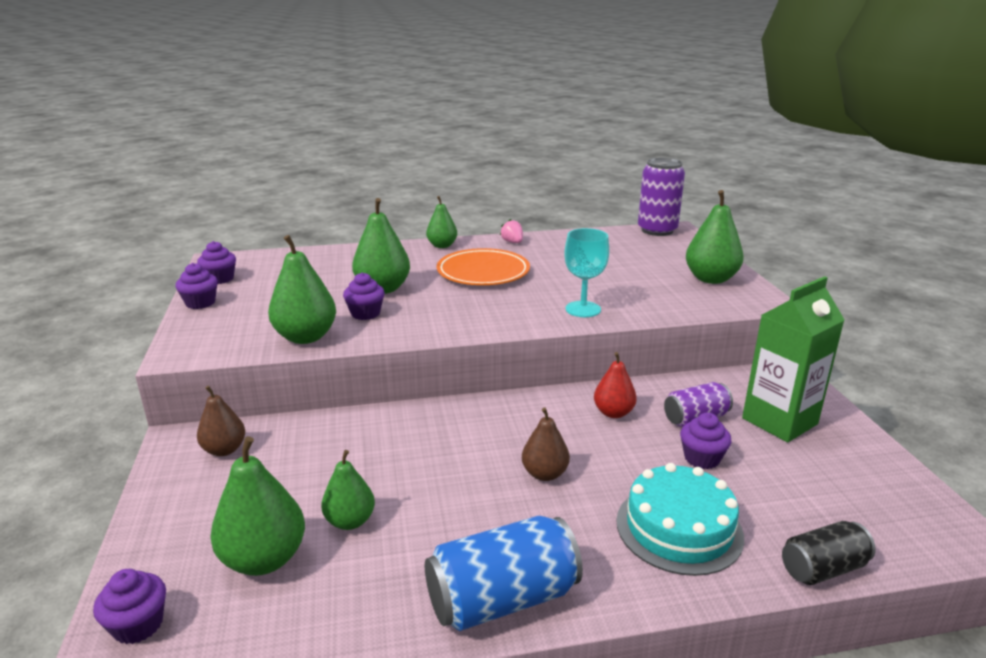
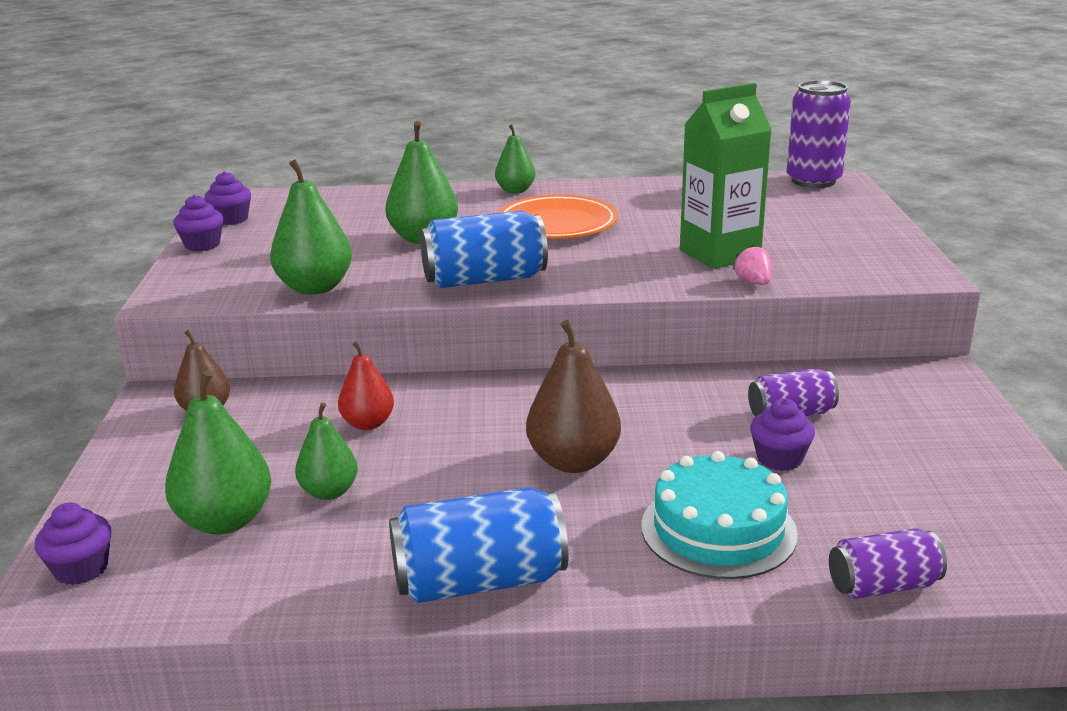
camera: 10 degrees right, 0 degrees up
(365, 313) = (394, 265): purple cupcake -> none
(442, 323) = (484, 280): none -> blue can
(512, 242) = (609, 189): pink strawberry -> pink strawberry (753, 282)
(544, 474) = (573, 461): brown pear -> brown pear, size x1.59
(583, 309) = (669, 272): turquoise goblet -> none
(613, 413) = (685, 401): red pear -> red pear (368, 423)
(710, 279) = (859, 244): green pear -> none
(779, 421) = (902, 424): green carton -> green carton (719, 254)
(823, 569) = (883, 586): black can -> purple can

